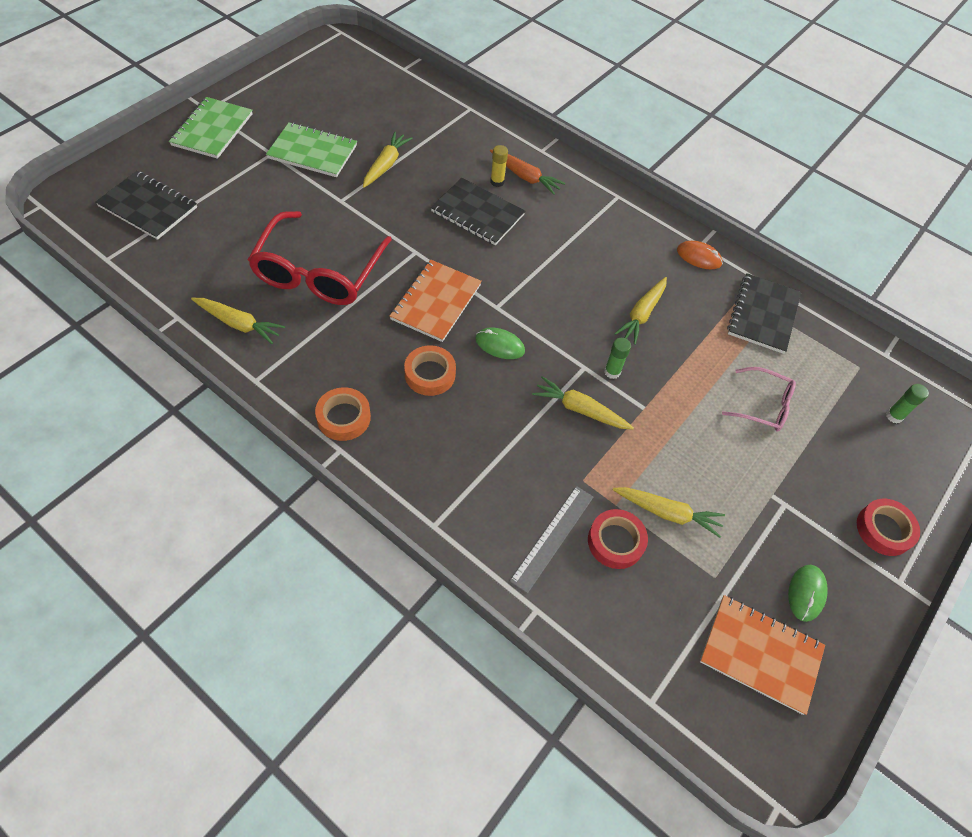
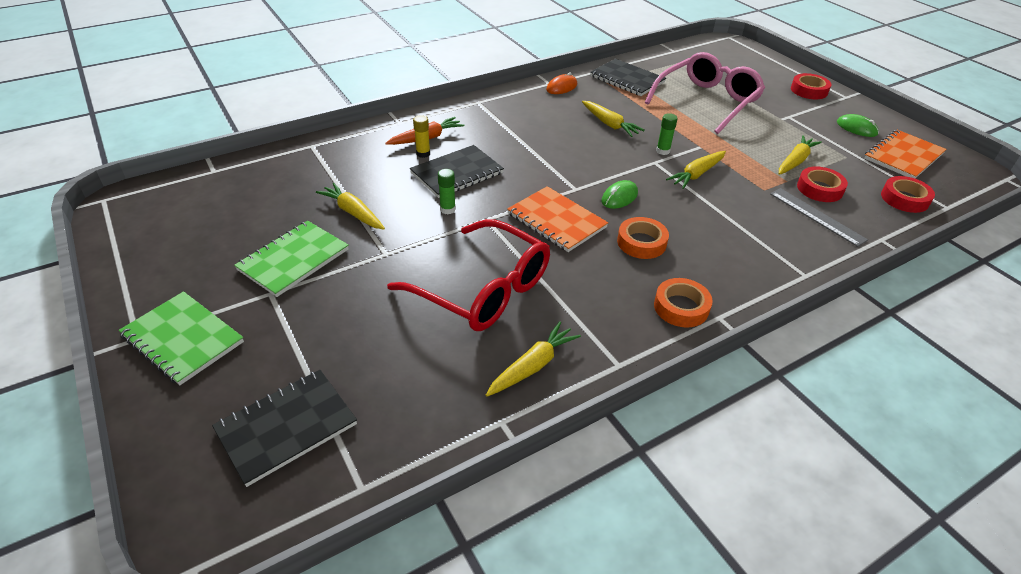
camera: 65 degrees left, 15 degrees down
(644, 646) = (904, 199): none -> red tape
(763, 406) = (707, 101): pink glasses -> pink glasses, size x1.91
(894, 416) = (723, 62): green glue stick -> green glue stick (447, 209)

